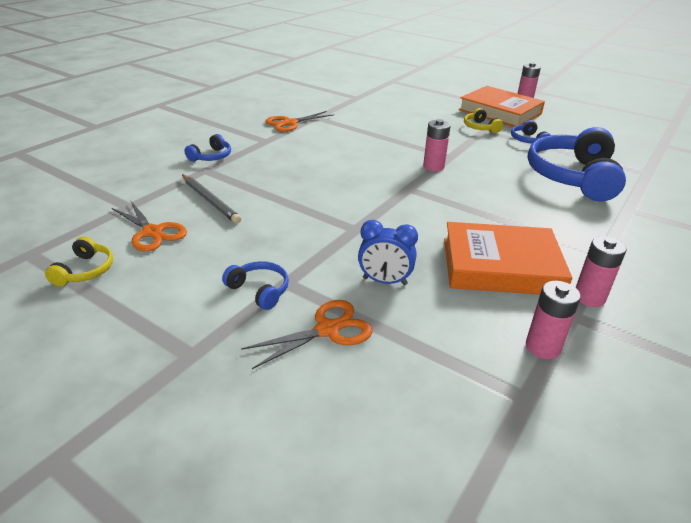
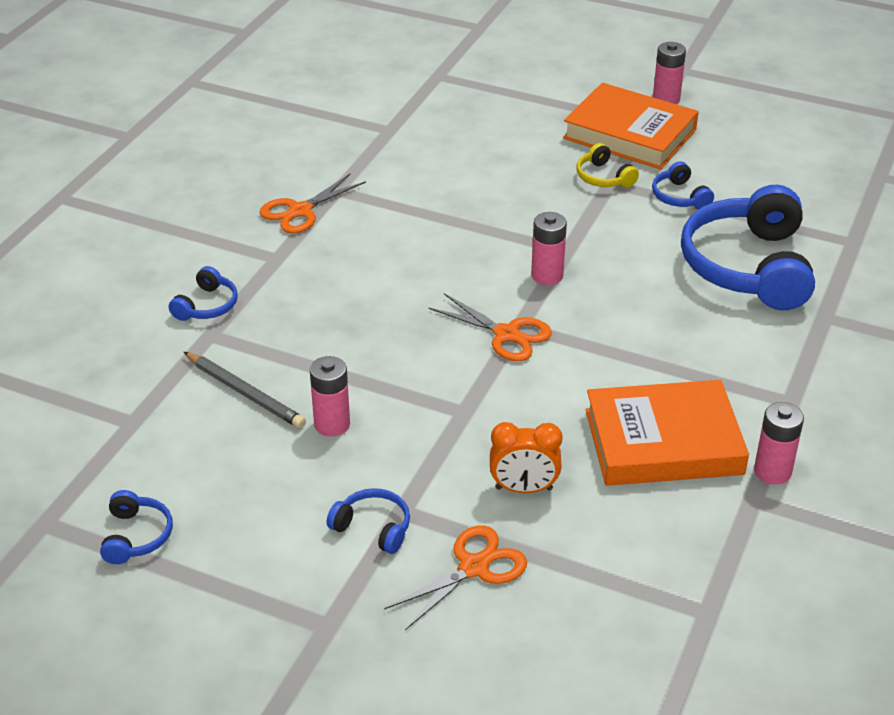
camera: 10 degrees left, 5 degrees up
(85, 271) = (137, 536): yellow headphones -> blue headphones
(152, 232) = (192, 461): orange scissors -> orange scissors (506, 334)
(385, 281) = (524, 489): blue clock -> orange clock
(542, 347) = (721, 548): pink battery -> pink battery (332, 424)

